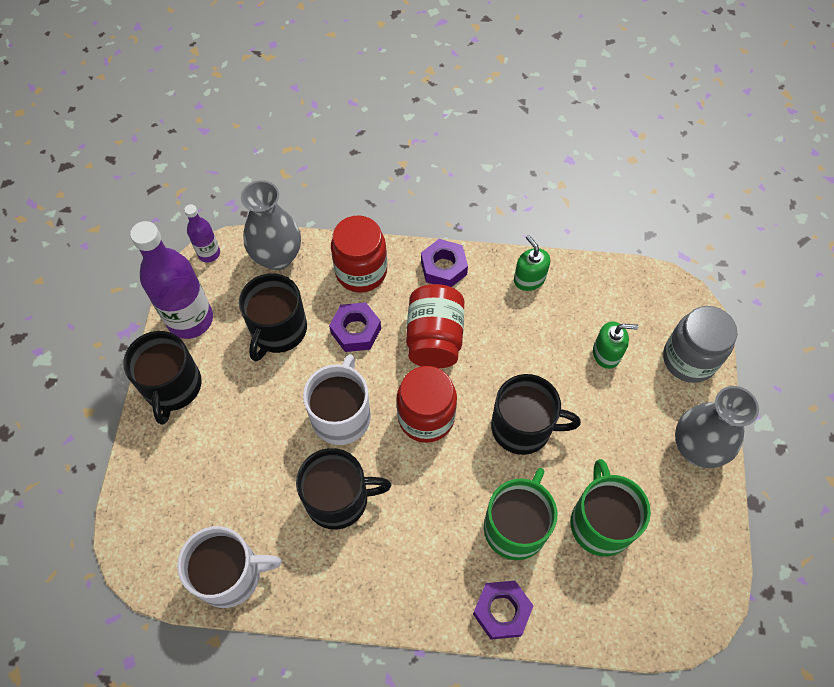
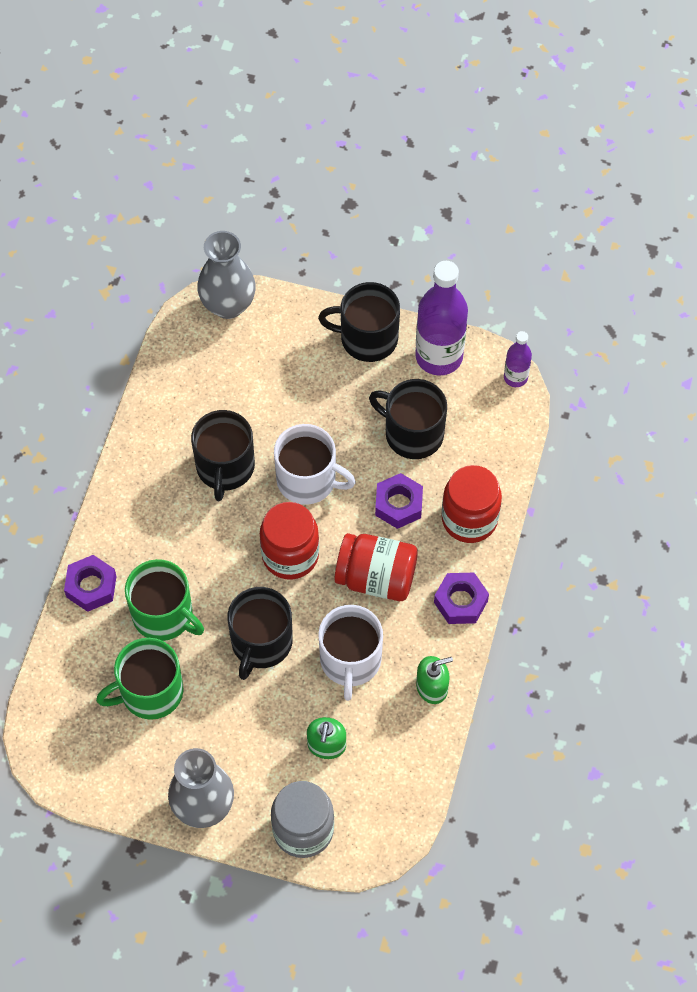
camera: 100 degrees right, 0 degrees up
(231, 574) = (176, 375): white mug -> white mug (350, 661)
(277, 257) = (501, 441): grey vase -> grey vase (228, 305)
(600, 522) = (150, 692): green mug -> green mug turned 150 degrees clockwise

